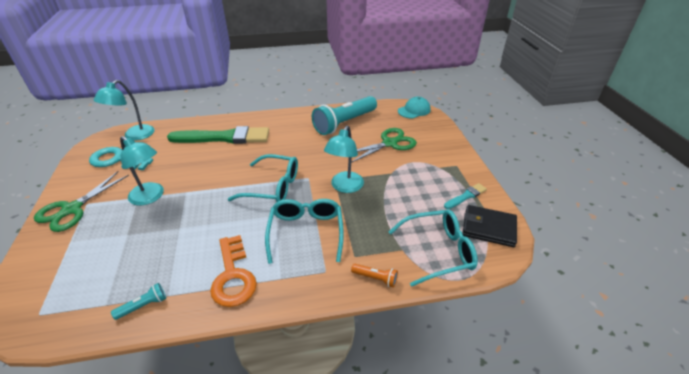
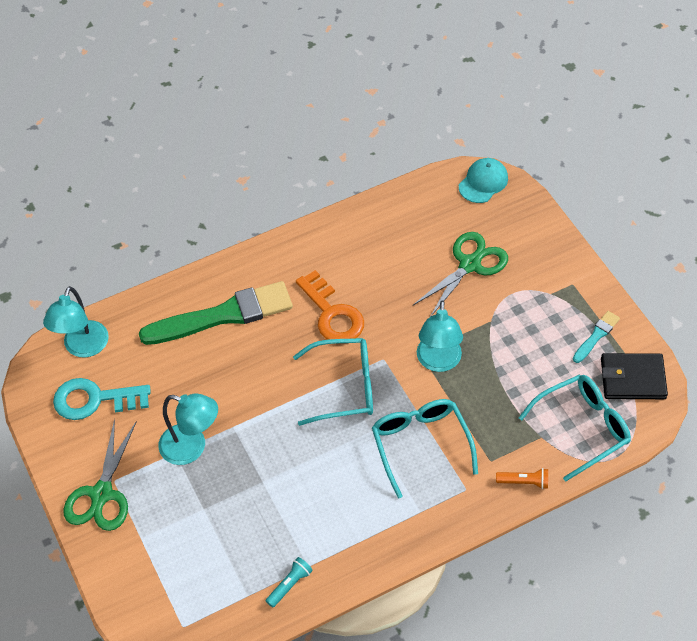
camera: 15 degrees left, 15 degrees up
(233, 276) = (366, 524): orange key -> orange key (332, 314)
(344, 123) = (388, 239): turquoise flashlight -> none

